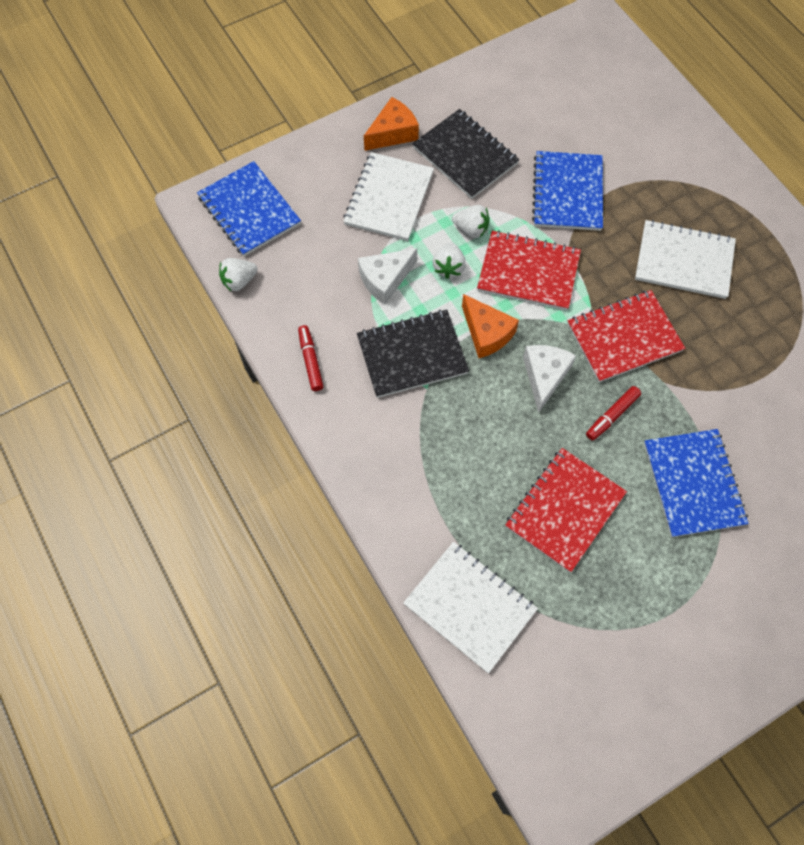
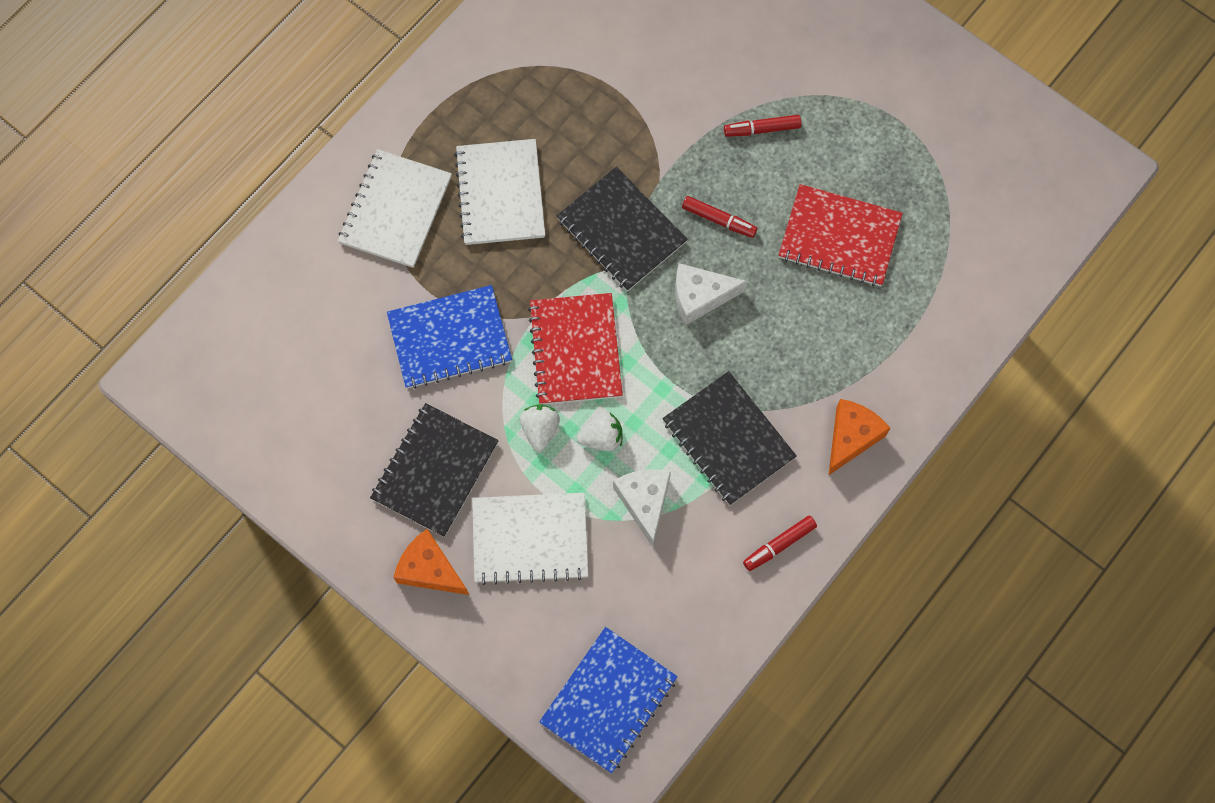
camera: 110 degrees left, 5 degrees up
(239, 281) = (710, 669): white strawberry -> none
(385, 279) = (644, 502): white cheese -> white cheese turned 135 degrees counterclockwise
(469, 607) = (972, 294): white notebook -> white notebook (396, 210)
(486, 333) = (671, 370): orange cheese -> orange cheese (851, 437)
(624, 337) = (621, 230): red notebook -> black notebook
(693, 483) = (762, 129): blue notebook -> red marker

